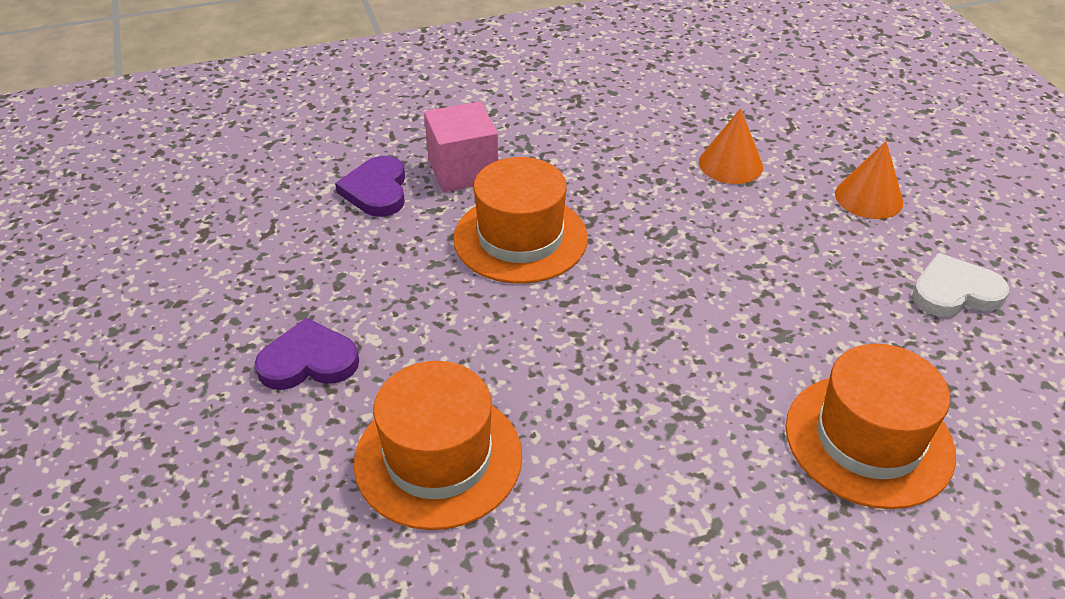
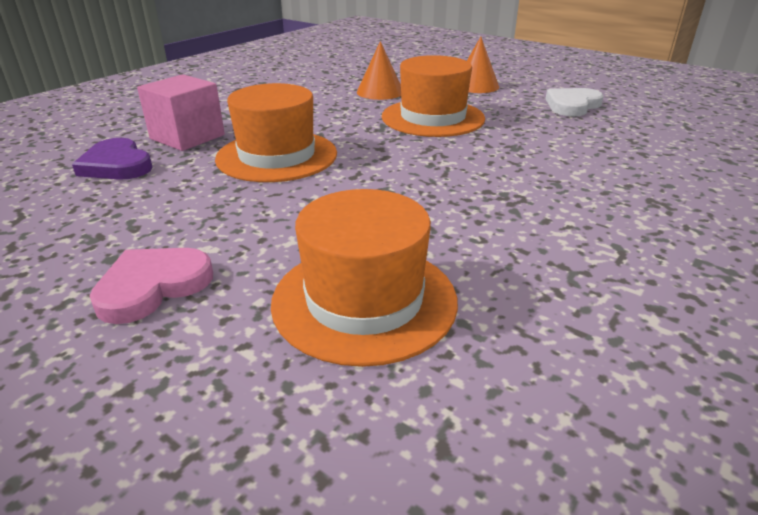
camera: 35 degrees left, 10 degrees down
(308, 361) = (153, 286): purple heart -> pink heart
(868, 440) = (630, 172): orange hat -> orange hat (433, 118)

